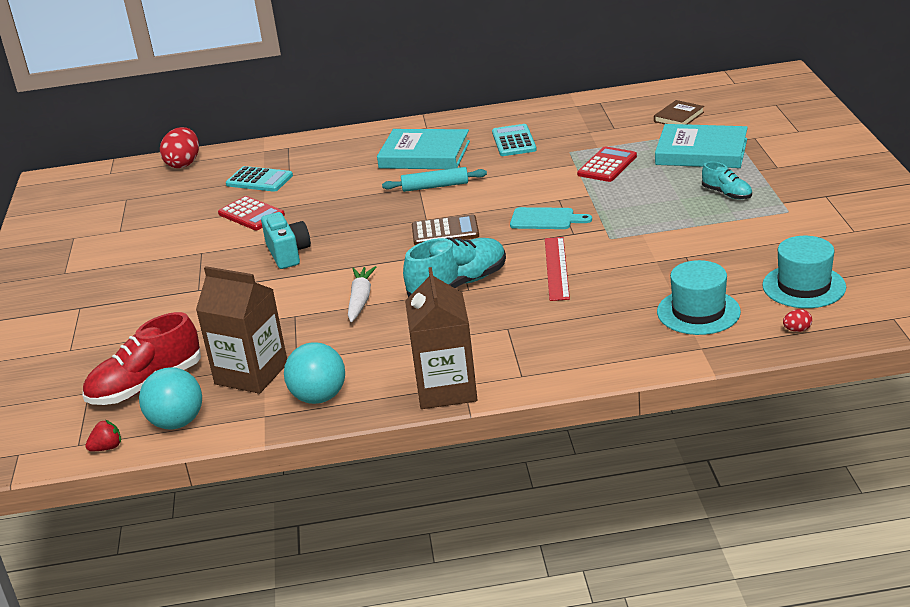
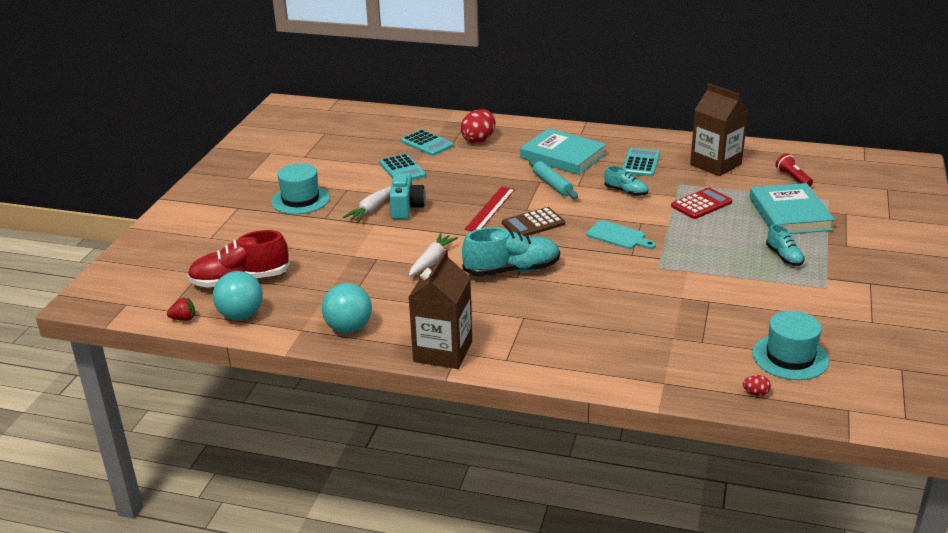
camera: 20 degrees right, 0 degrees up
(184, 164) = (383, 116): red egg -> red egg (479, 140)
(247, 266) = (371, 209): none -> white carrot
(251, 214) = (402, 169): red calculator -> turquoise calculator
(251, 374) = (315, 294): brown carton -> brown carton (715, 164)
(435, 186) = (552, 184): turquoise rolling pin -> turquoise rolling pin turned 45 degrees clockwise
(445, 231) = (533, 224): brown calculator -> brown calculator turned 135 degrees clockwise
(520, 173) = (626, 192): none -> turquoise shoe
(557, 268) = (597, 279): red ruler -> red ruler (490, 209)
(679, 117) = (793, 178): brown book -> red flashlight
(698, 312) = (684, 351): turquoise hat -> turquoise hat (300, 200)
(701, 152) = (789, 214): turquoise book -> turquoise book turned 45 degrees clockwise

